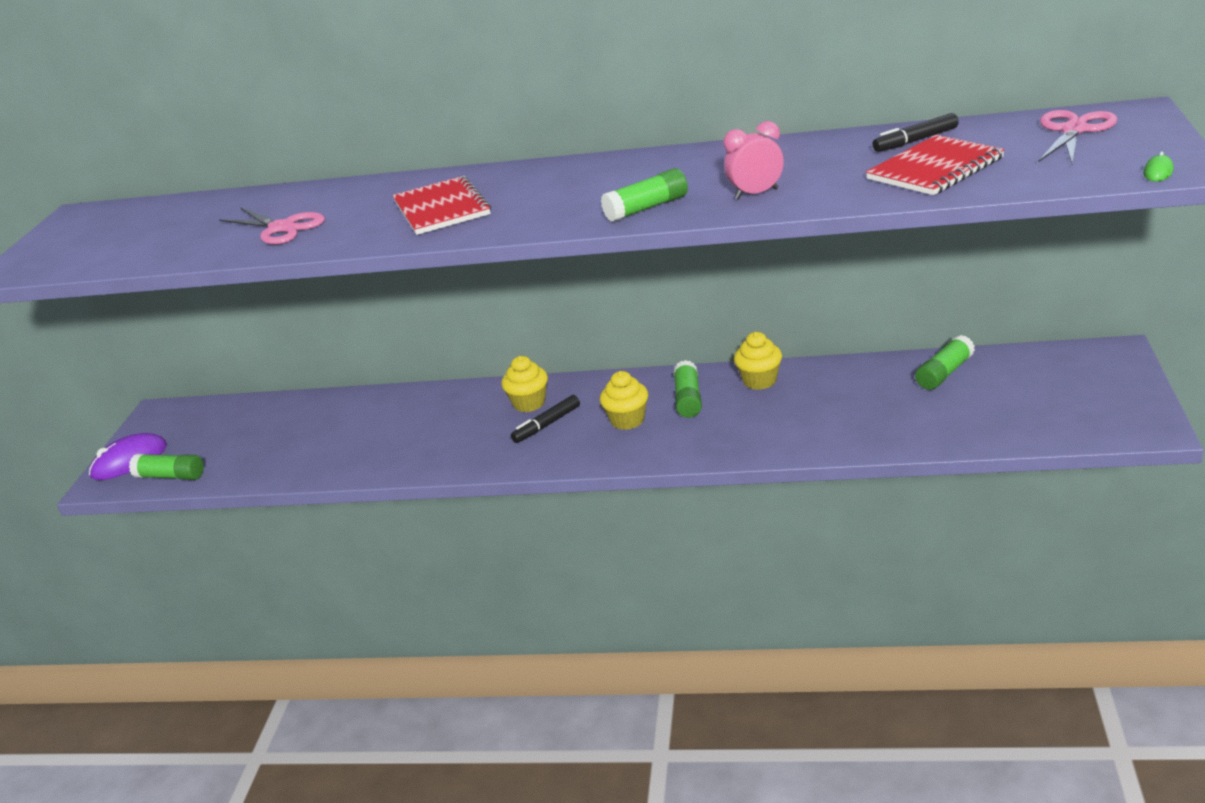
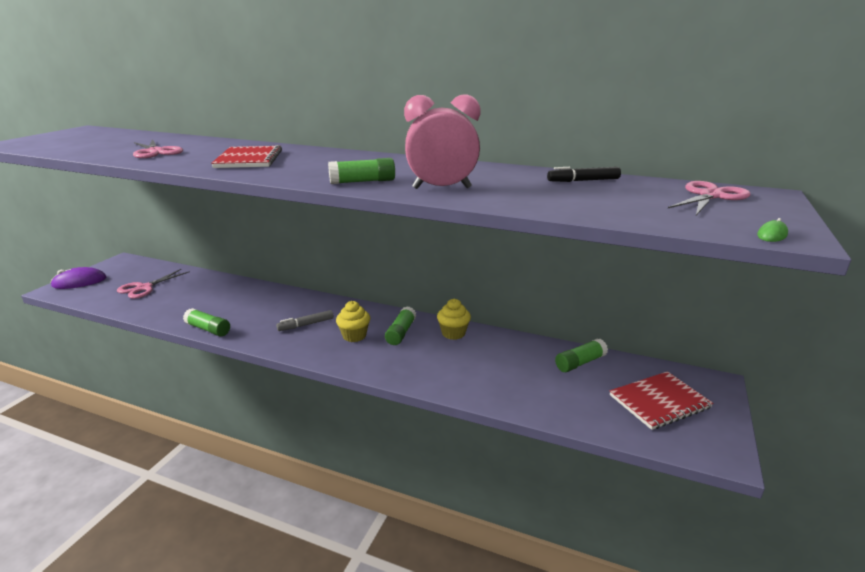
camera: 10 degrees right, 5 degrees down
(170, 476) = (88, 296): green glue stick -> green glue stick (208, 329)
(246, 441) = (144, 288): none -> pink scissors
(529, 403) = (307, 309): yellow cupcake -> none
(547, 424) = (306, 325): black marker -> grey marker
(756, 194) = (441, 188): pink clock -> pink clock, size x1.61
(935, 168) = (583, 198): red notebook -> red notebook (659, 401)

